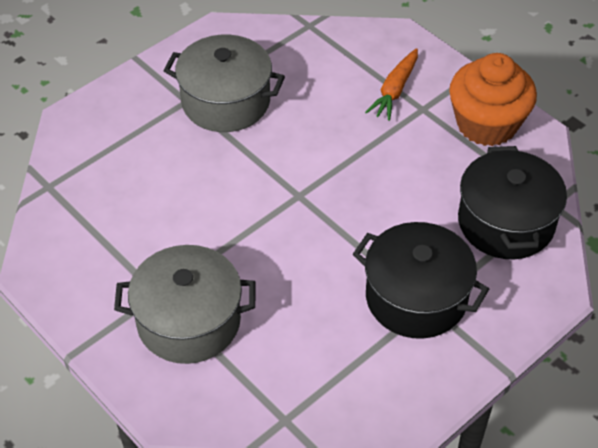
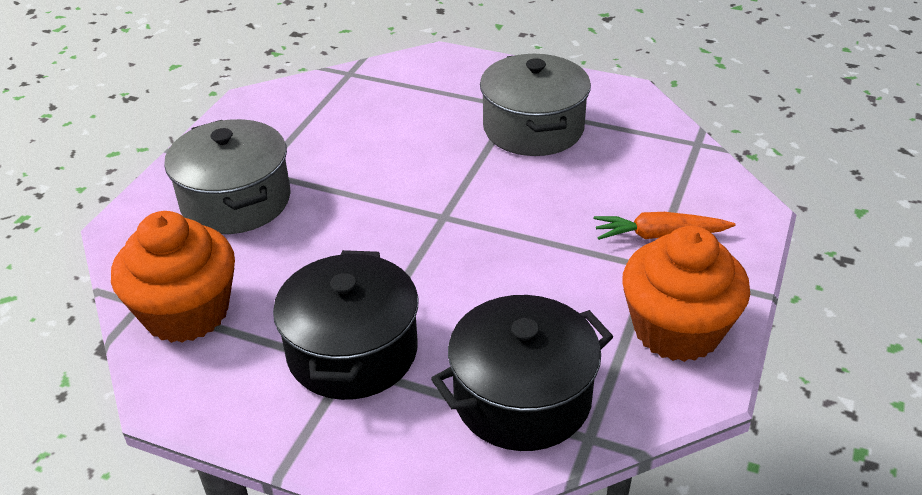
camera: 65 degrees right, 10 degrees down
(315, 390) = (186, 312): none -> orange cupcake

